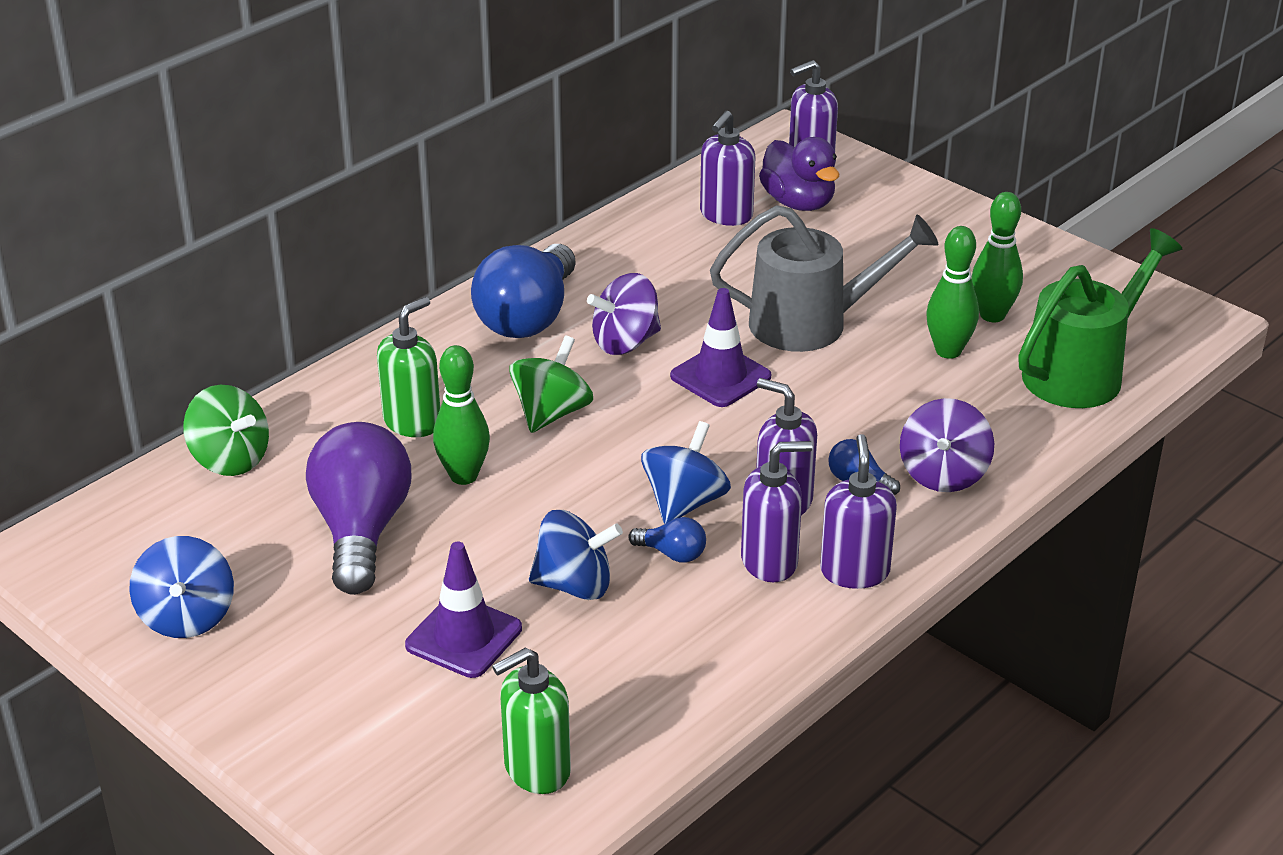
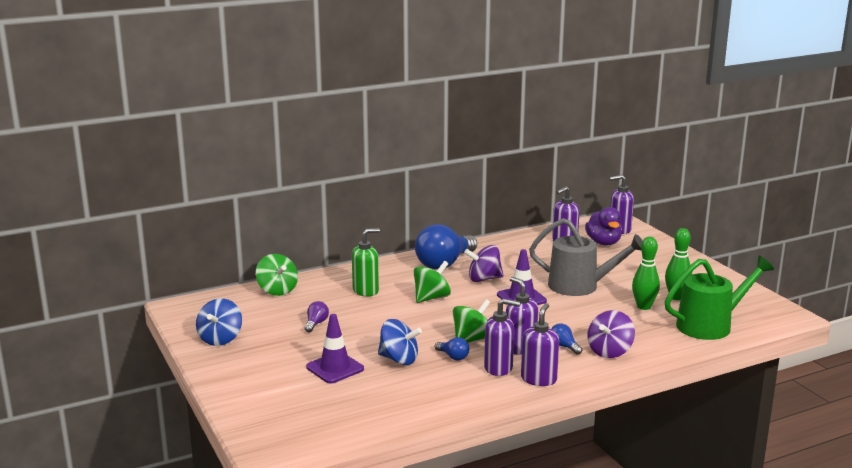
camera: 20 degrees right, 15 degrees down
(361, 531) = (316, 323): purple light bulb -> purple light bulb, size x0.43
(464, 476) = (375, 313): green bowling pin -> none
(536, 769) = (334, 421): green soap dispenser -> none
(684, 502) = (472, 339): blue spinning top -> green spinning top

